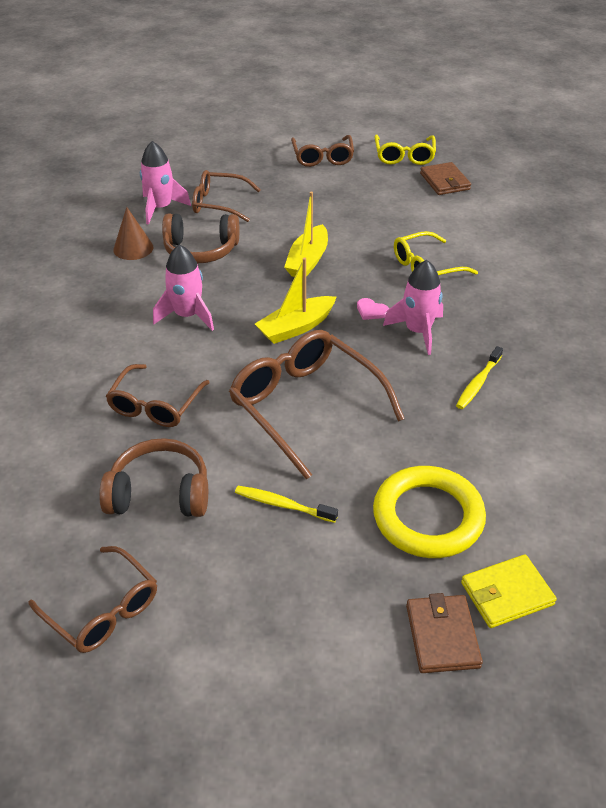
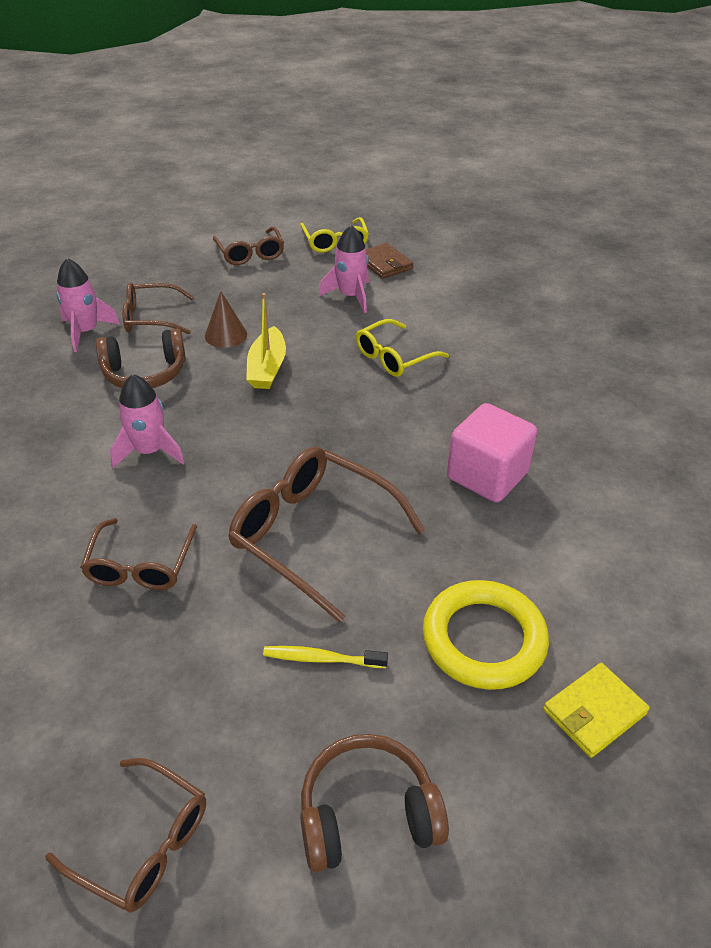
camera: 15 degrees left, 0 degrees up
(133, 248) = (65, 382): brown cone -> brown cone (226, 335)
(160, 493) = (174, 674): brown headphones -> brown headphones (367, 813)
(296, 327) = (276, 445): yellow boat -> none
(371, 311) = (351, 413): pink heart -> none
(418, 331) = (407, 429): pink rocket -> pink rocket (350, 296)
(442, 636) = (544, 780): brown wallet -> none
(478, 383) = (487, 475): yellow toothbrush -> pink cube

